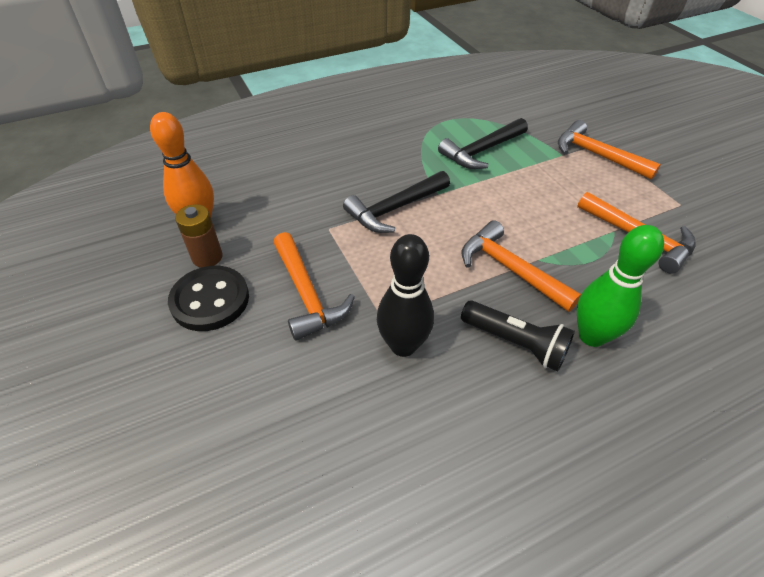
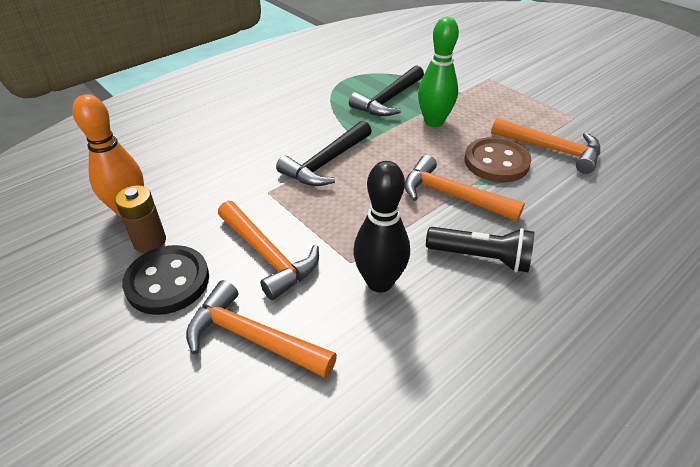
camera: 15 degrees left, 5 degrees down
(571, 241) = (496, 162): none -> brown button
(591, 336) = (543, 238): green bowling pin -> green bowling pin (434, 122)
(597, 155) = (490, 88): orange hammer -> orange hammer (253, 337)

